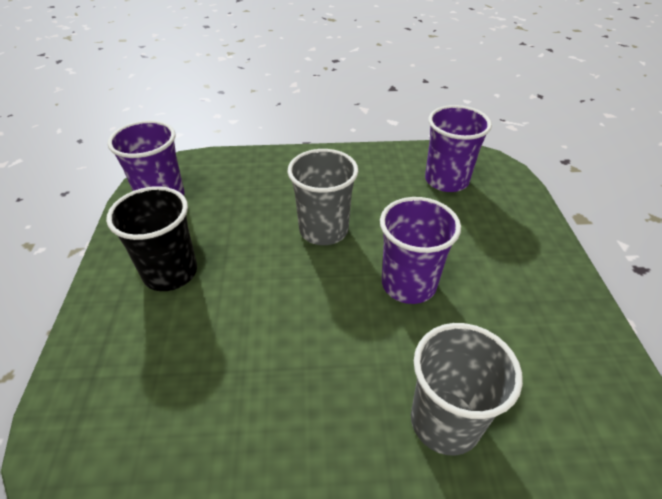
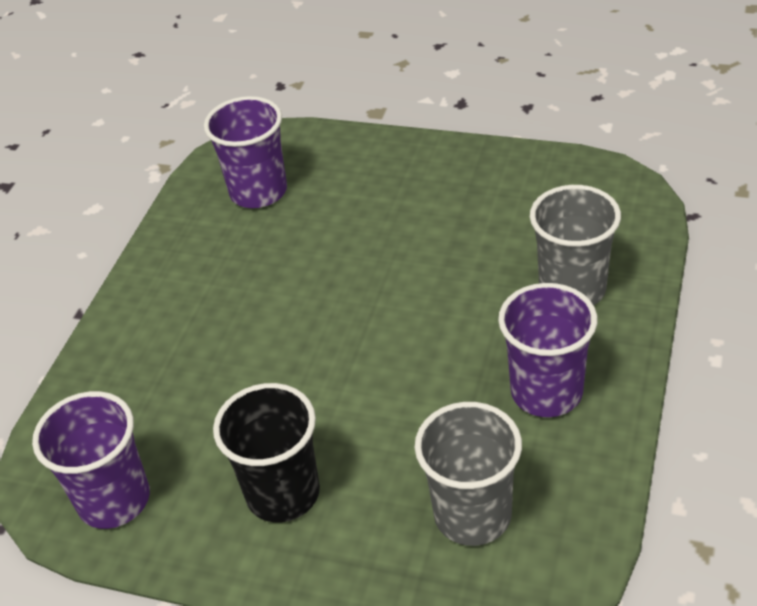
camera: 65 degrees left, 0 degrees up
(323, 230) = (285, 325): grey cup -> grey cup (472, 515)
(408, 284) = (407, 271): purple cup -> purple cup (546, 392)

